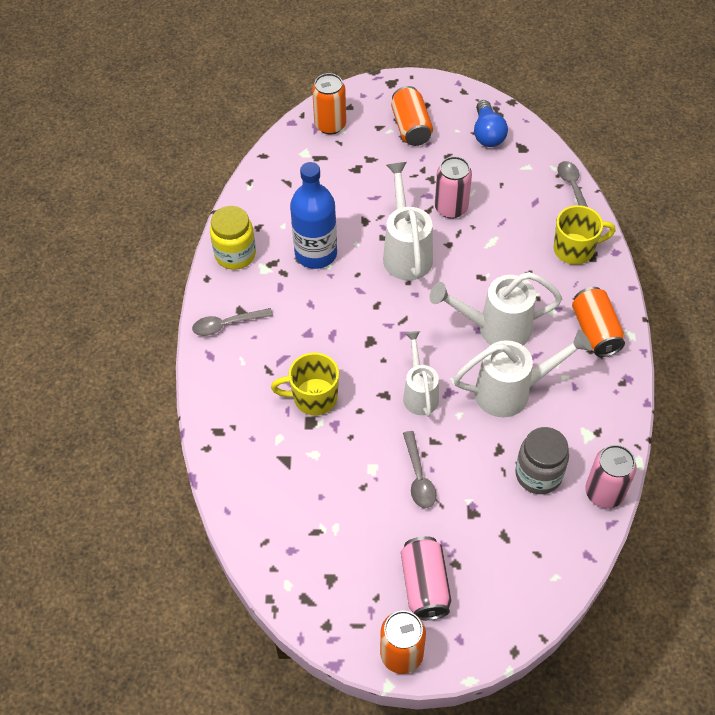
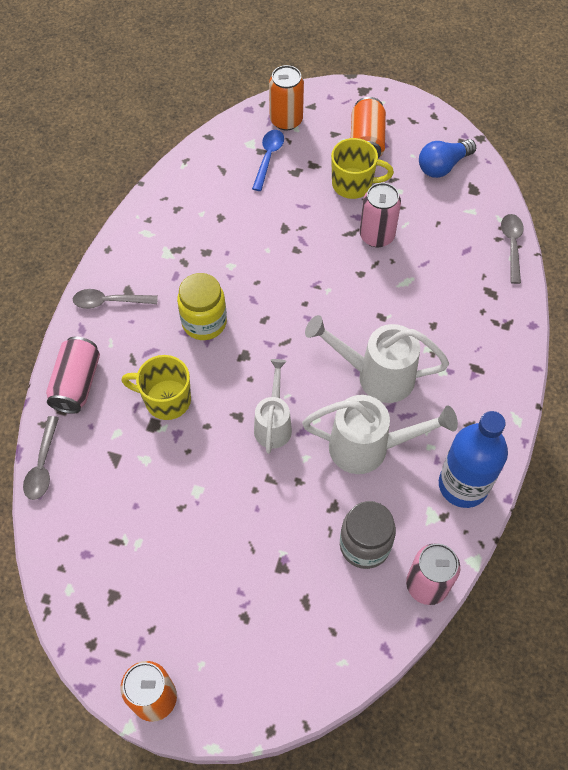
camera: 15 degrees right, 5 degrees up
(235, 255) = (144, 232): yellow jar -> yellow jar (204, 322)
(316, 253) = (223, 250): blue bottle -> blue bottle (463, 485)
(326, 162) = (268, 158): none -> blue spoon
(406, 252) = (314, 270): white watering can -> none
(418, 477) = (240, 513): grey spoon -> grey spoon (42, 465)
(425, 585) = (204, 631): pink can -> pink can (76, 383)
(487, 134) = (443, 166): blue light bulb -> blue light bulb turned 45 degrees clockwise
(575, 249) = (490, 312): yellow mug -> yellow mug (353, 184)
(595, 331) = (480, 406): orange can -> none

